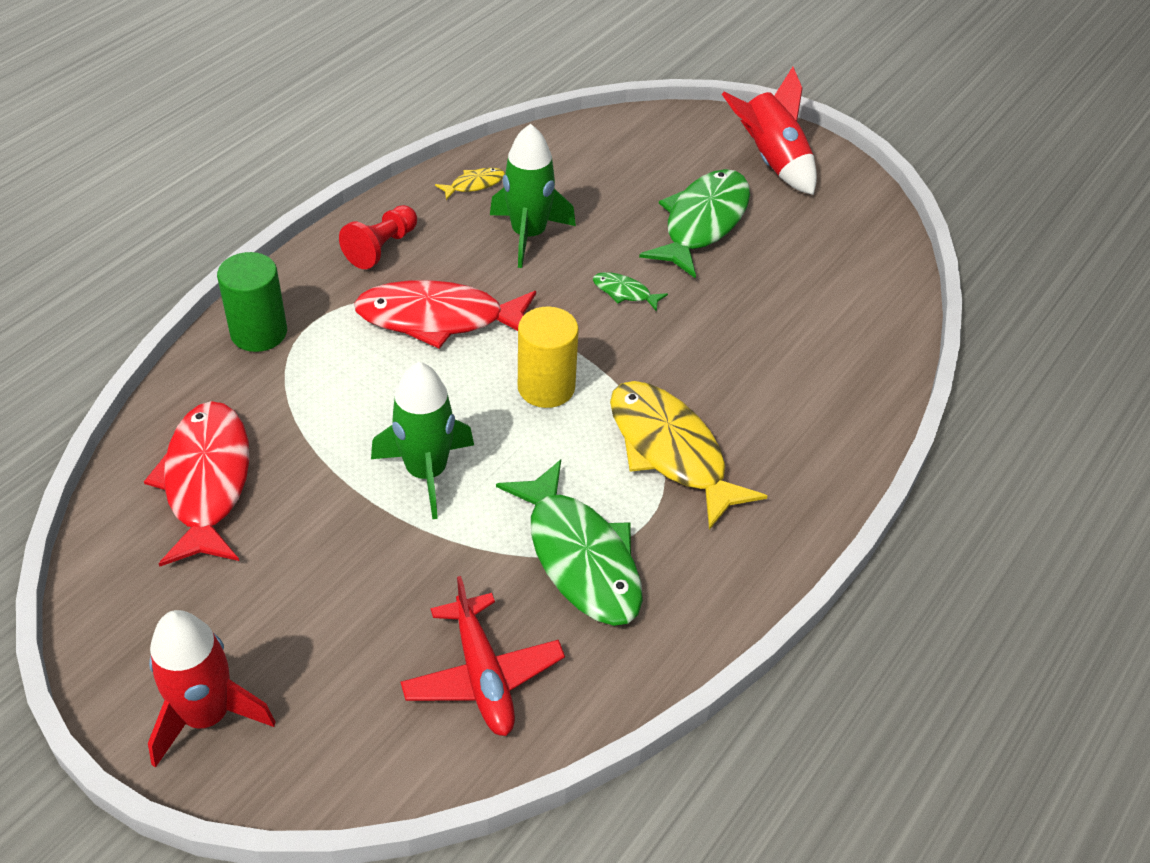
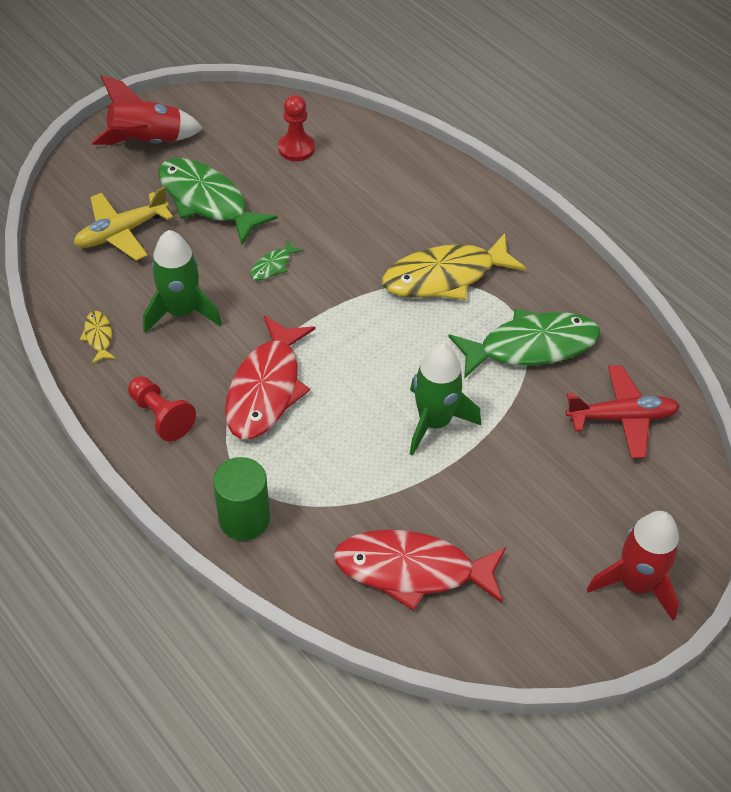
camera: 75 degrees left, 5 degrees up
(546, 387) = (364, 334): yellow cylinder -> none
(625, 171) = (121, 232): none -> yellow plane
(828, 279) = (296, 148): none -> red pawn

